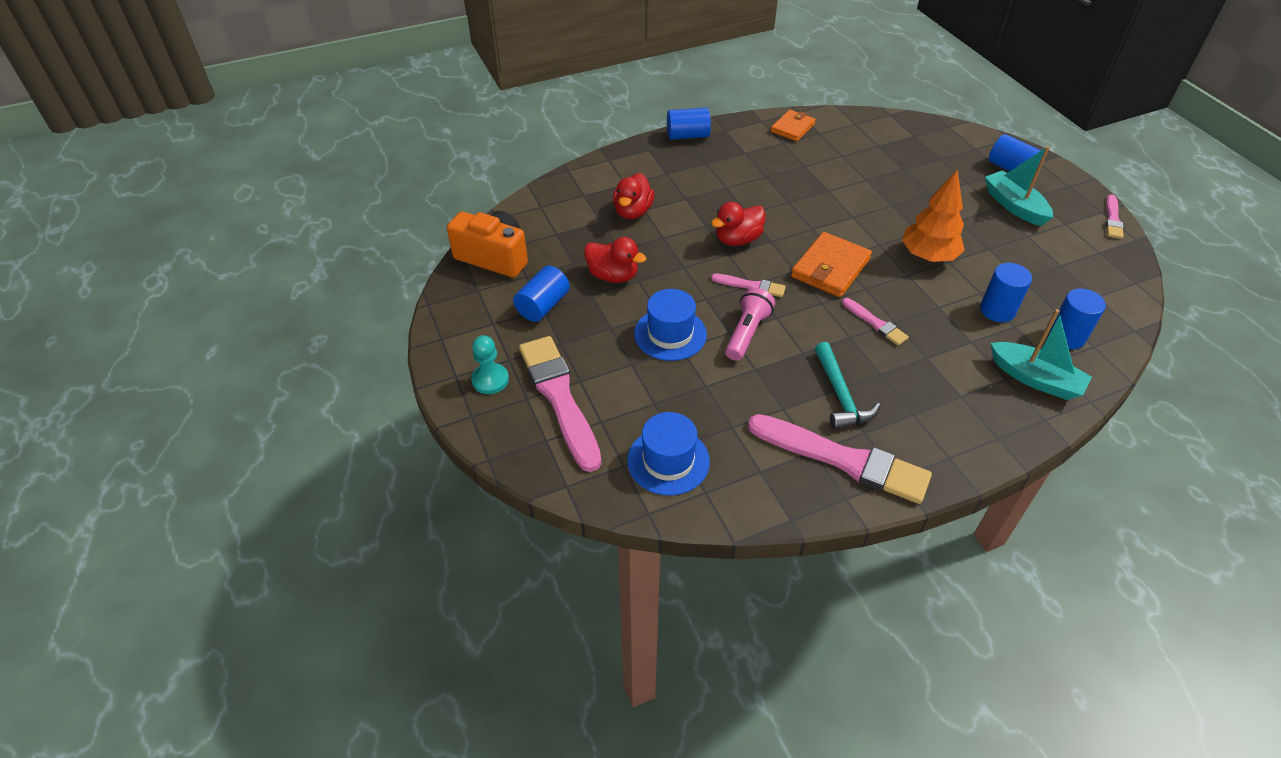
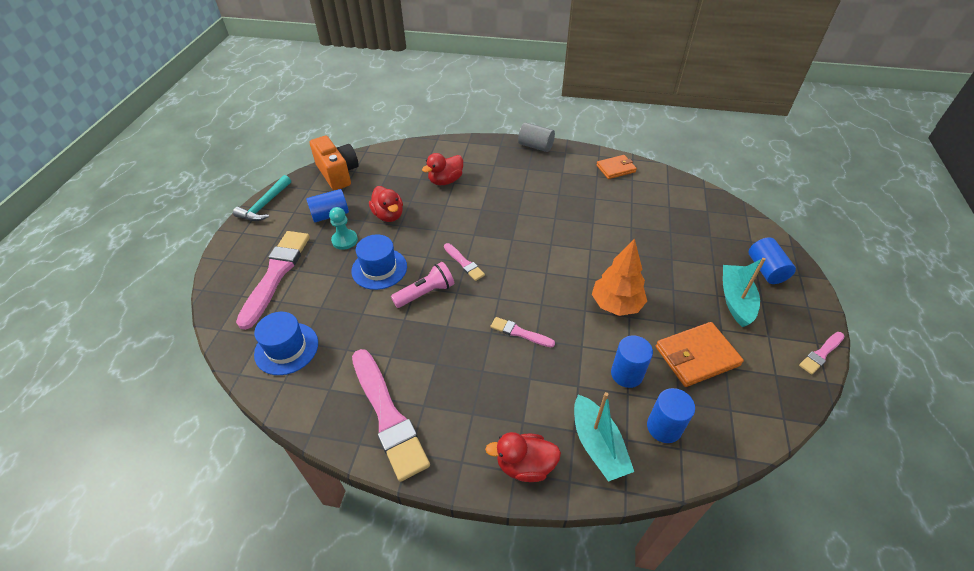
camera: 35 degrees right, 0 degrees up
(490, 380) = (255, 244): turquoise pawn -> turquoise pawn (344, 240)
(687, 135) = (535, 146): blue cylinder -> grey cylinder
(737, 239) = (491, 228): red duck -> red duck (525, 465)
(830, 268) = (532, 277): orange wallet -> orange wallet (696, 356)
(840, 395) = (437, 370): turquoise hammer -> turquoise hammer (265, 205)
(875, 323) = (520, 333): pink brush -> pink brush turned 120 degrees clockwise

